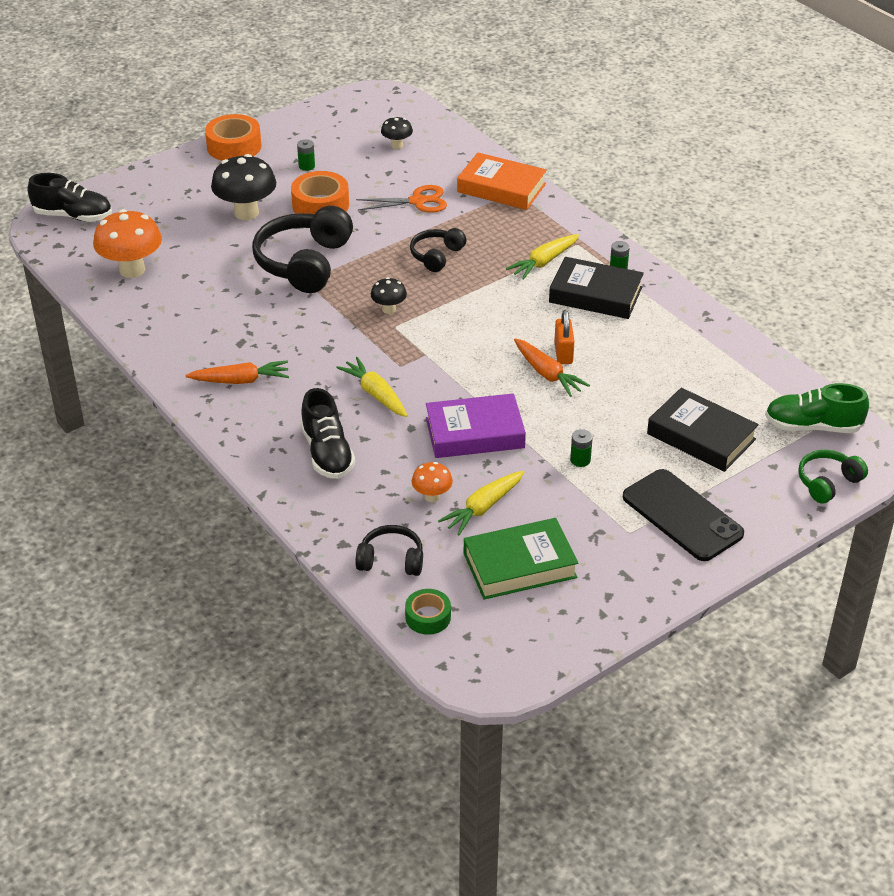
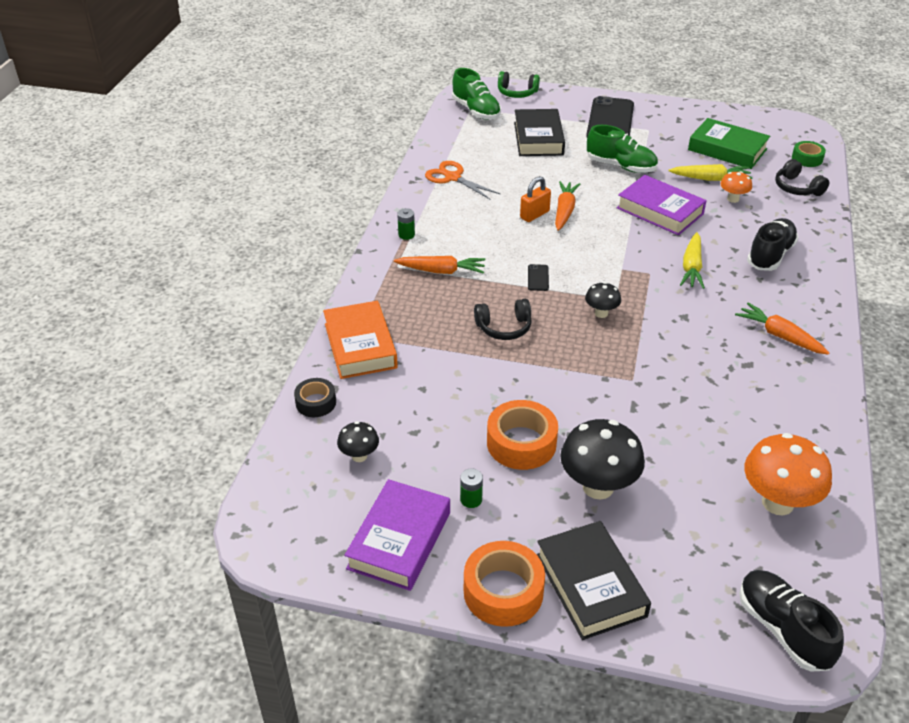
camera: 130 degrees left, 0 degrees up
(304, 263) = (613, 395): black headphones -> none
(315, 132) = (399, 540): none -> purple book
(417, 201) = (440, 383): orange scissors -> orange scissors (453, 178)
(467, 149) = (316, 402): none -> black tape
(472, 304) = (538, 278): none -> black phone
(544, 262) = (441, 271): yellow carrot -> orange carrot
(580, 460) = (621, 166): green battery -> green shoe
(595, 295) = (451, 230): black book -> black book (590, 585)

